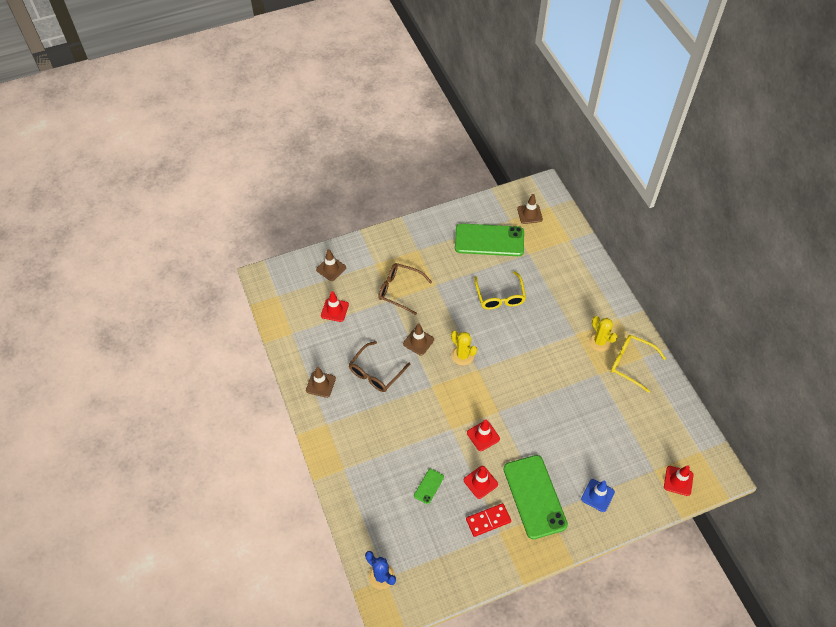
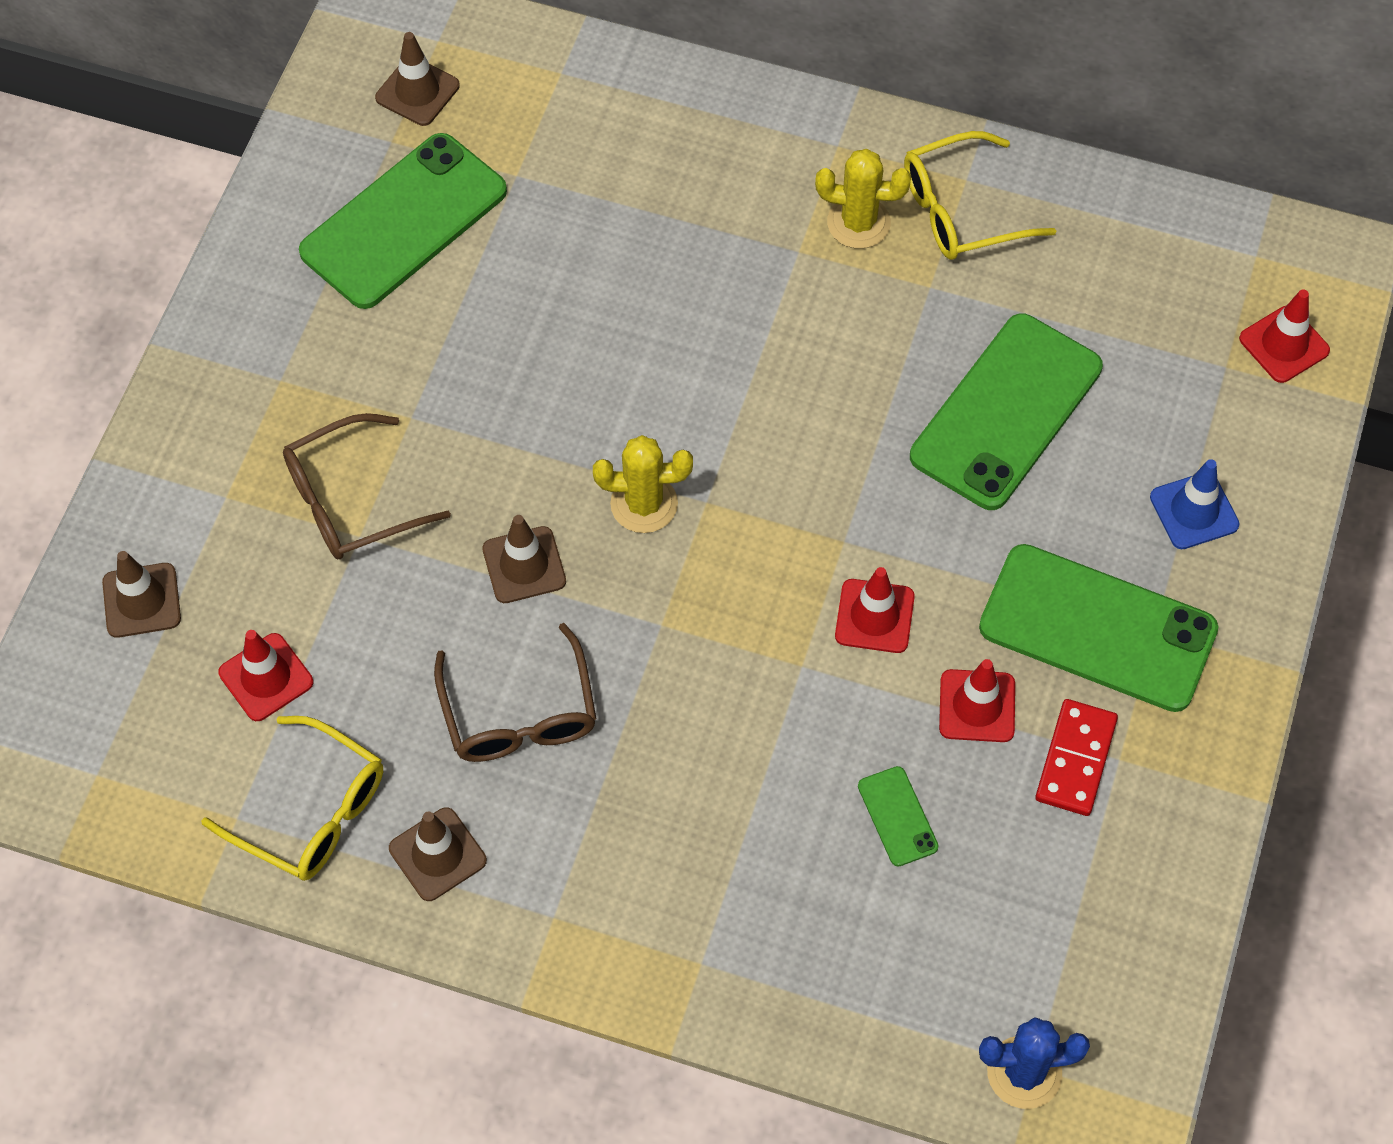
camera: 50 degrees left, 5 degrees up
(500, 296) = (568, 316): yellow glasses -> yellow glasses (311, 811)
(579, 422) = (1006, 412): none -> green phone

